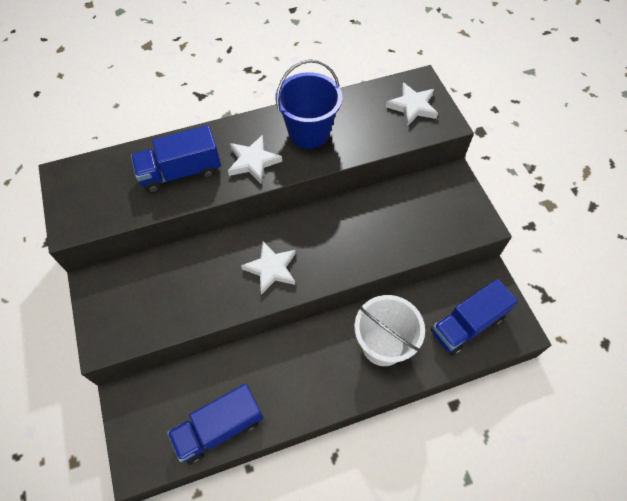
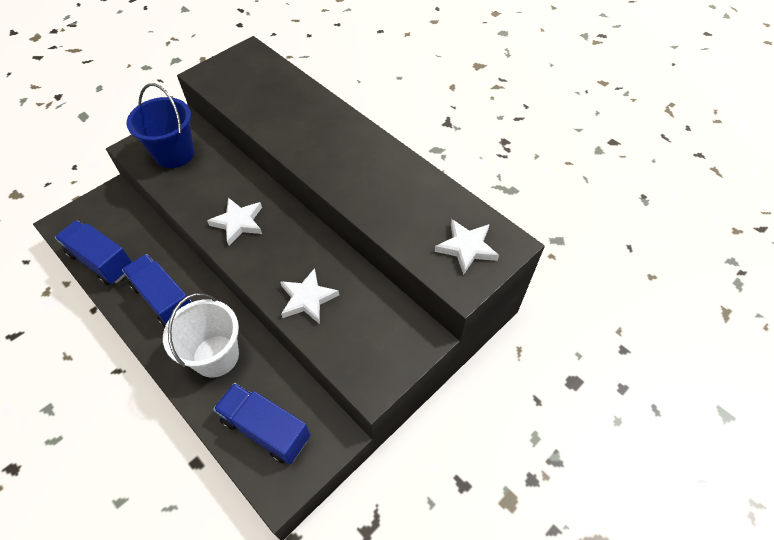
camera: 65 degrees right, 5 degrees down
(181, 172) = (284, 111): blue truck -> blue truck (164, 300)
(253, 161) = (320, 150): white star -> white star (307, 299)
(309, 132) = (378, 176): blue bucket -> blue bucket (174, 154)

